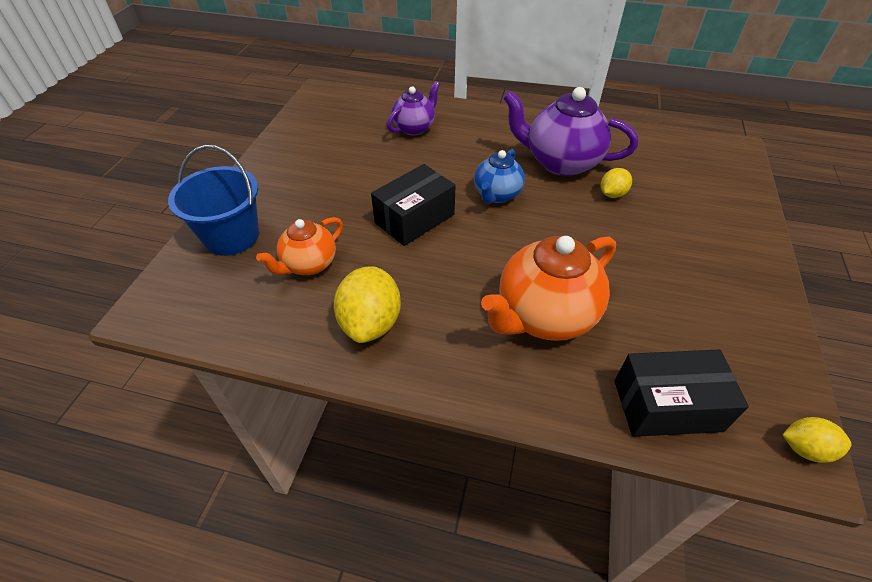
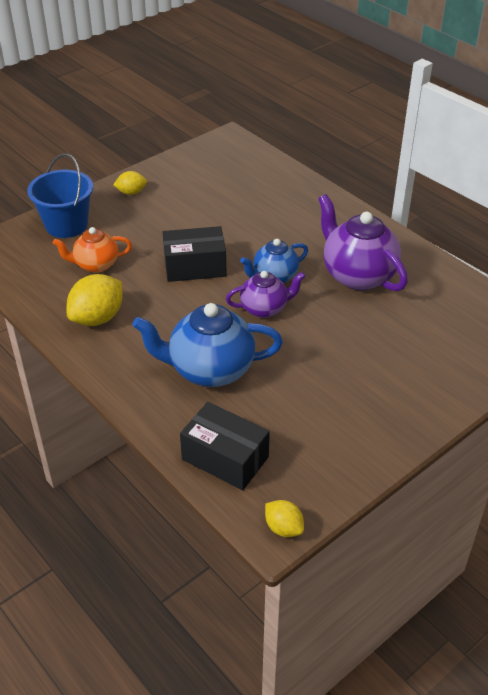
camera: 35 degrees right, 5 degrees down
(414, 128) = (270, 198): purple teapot -> purple teapot (264, 308)
(544, 316) = (210, 370): orange teapot -> blue teapot
(612, 194) = (368, 318): yellow lemon -> yellow lemon (131, 192)

